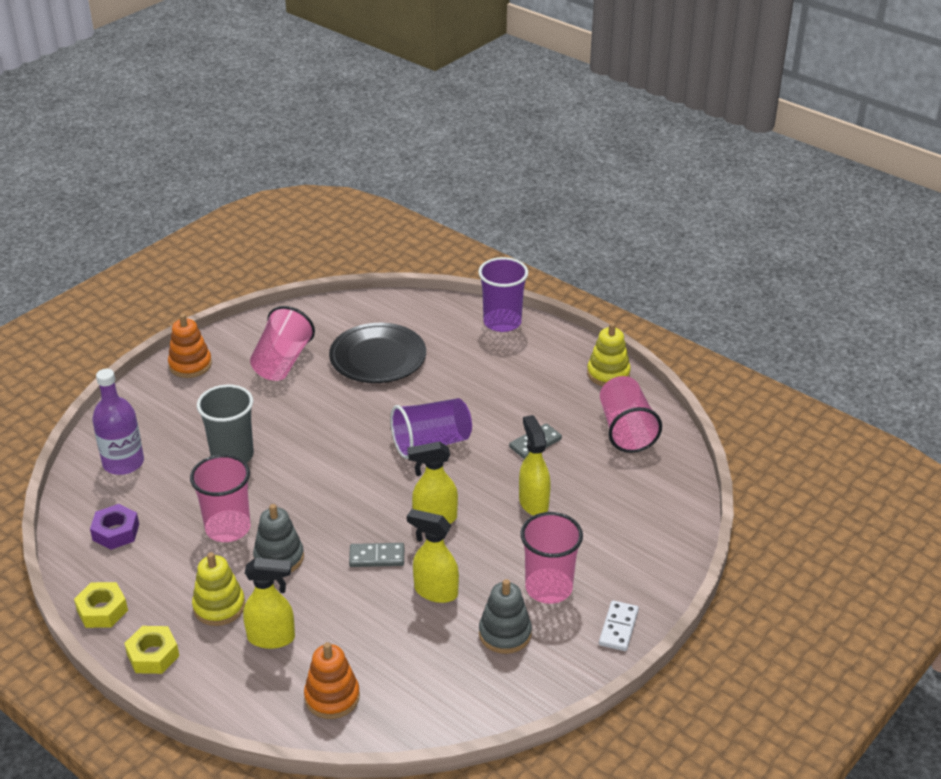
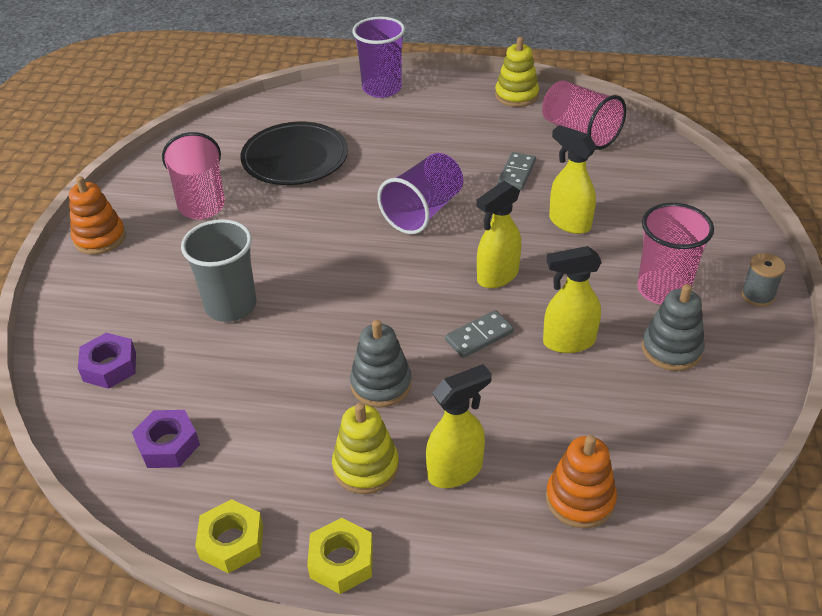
camera: 30 degrees left, 5 degrees up
(123, 463) = (110, 366): purple bottle -> purple nut
(228, 528) = (296, 380): pink cup -> none
(618, 628) = (757, 295): white domino -> grey spool

